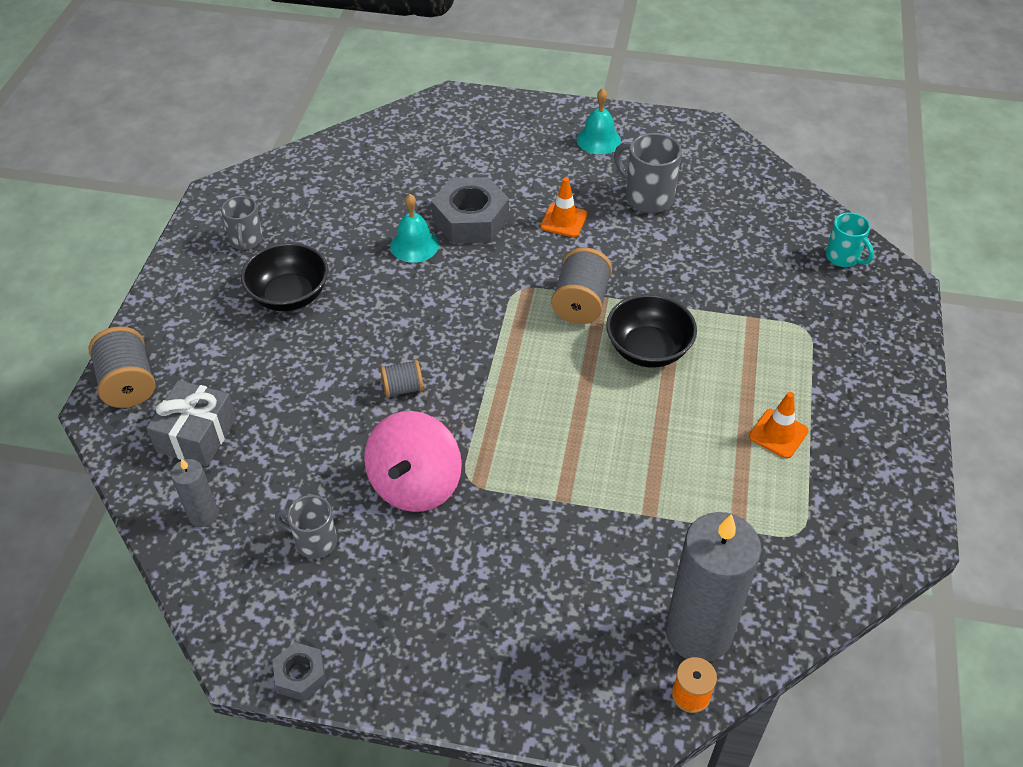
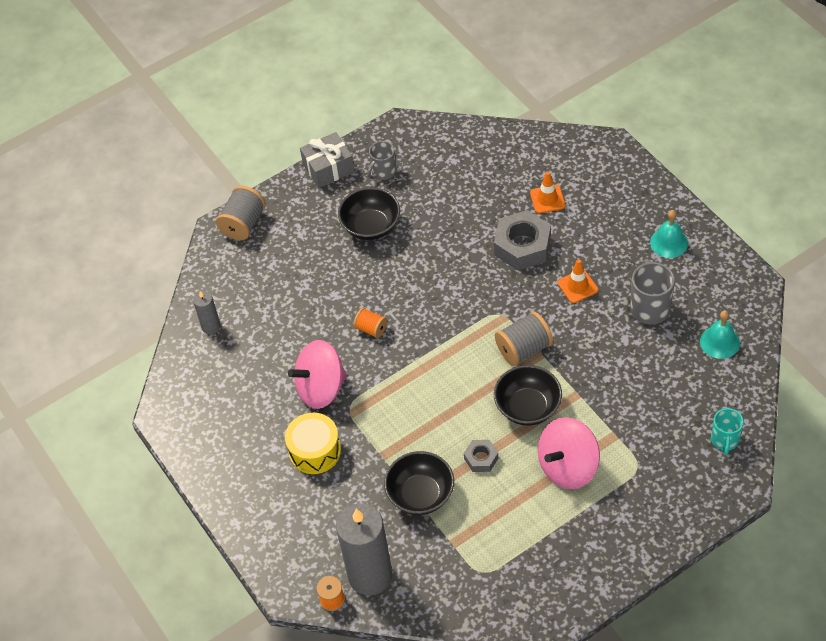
camera: 50 degrees right, 5 degrees up
(197, 435) = (248, 279): grey gift -> grey gift (328, 168)
(300, 675) = (177, 442): grey nut -> grey nut (481, 458)
(314, 541) = (245, 381): grey mug -> none
(403, 388) = (371, 329): grey spool -> orange spool
(414, 245) = (471, 241): turquoise bell -> turquoise bell (719, 342)
(483, 553) = (315, 451): none -> yellow drum
(648, 507) = (420, 494): none -> black bowl
(749, 374) = (568, 467): none -> pink spinning top
(778, 434) = (539, 513): orange traffic cone -> orange traffic cone (547, 199)

